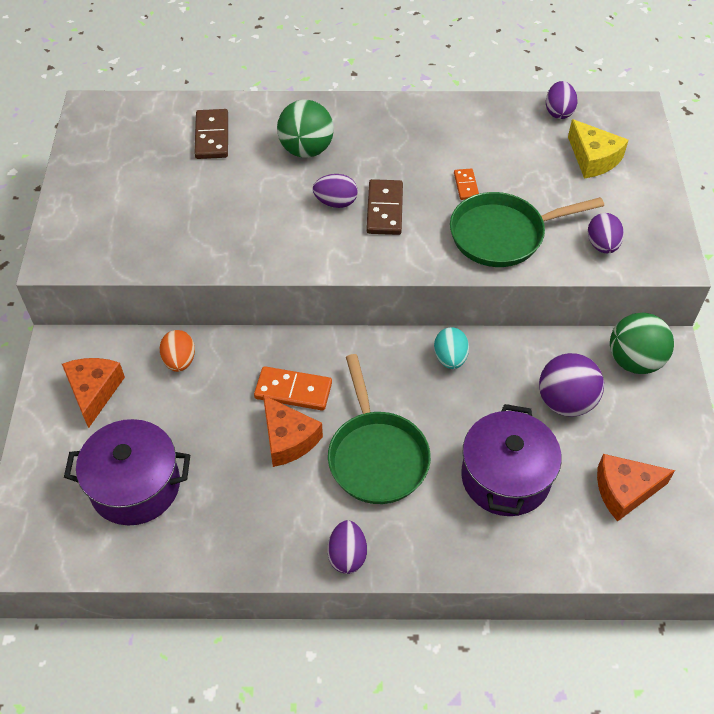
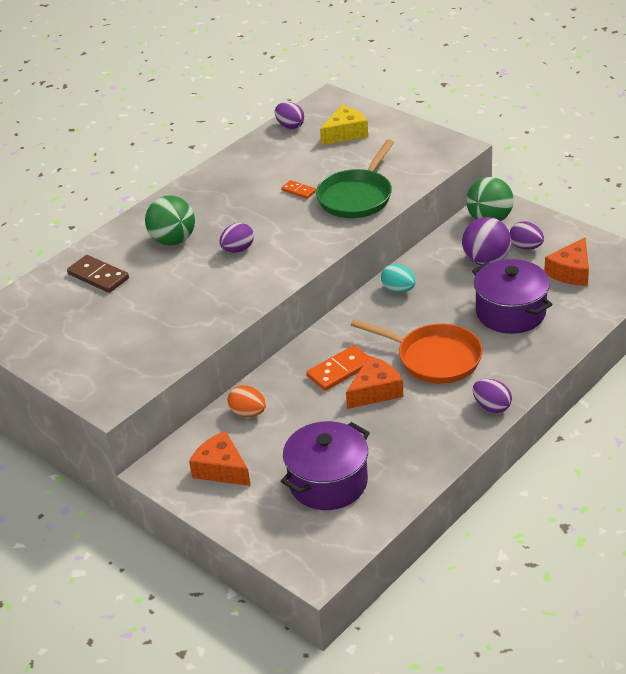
camera: 45 degrees left, 15 degrees down
(288, 439) = (375, 391): orange cheese -> orange cheese turned 45 degrees counterclockwise
(376, 456) = (434, 358): green pan -> orange pan
(384, 209) = (272, 232): brown domino -> none
(593, 159) = (345, 133): yellow cheese -> yellow cheese turned 45 degrees counterclockwise
(602, 245) = (414, 165): purple egg -> purple egg (526, 247)

